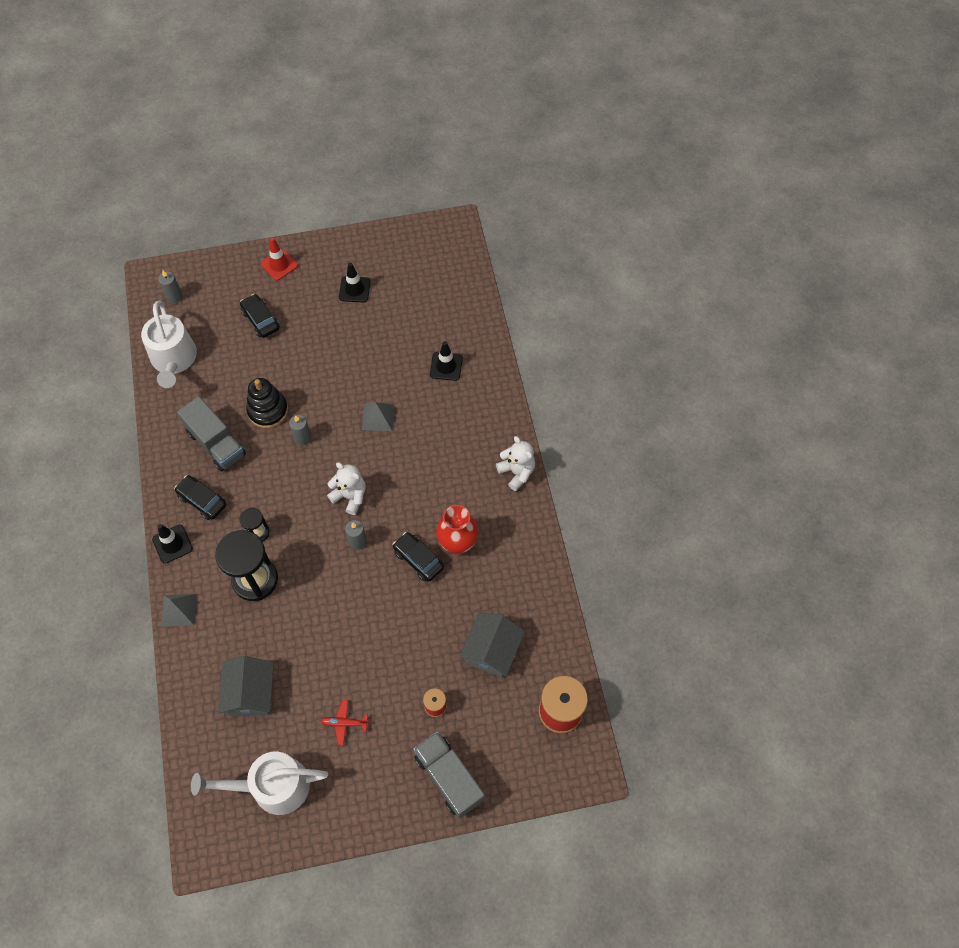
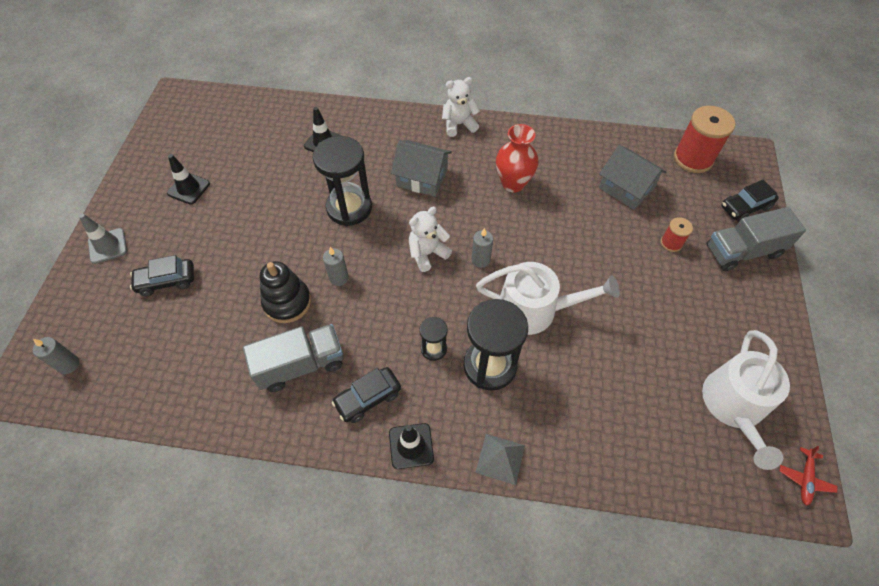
camera: 70 degrees left, 5 degrees down
(174, 359) = (158, 386): white watering can -> white watering can (534, 310)
(251, 693) = (623, 403): grey house -> grey house (422, 178)
(279, 265) = (107, 246): red traffic cone -> grey traffic cone
(344, 723) = (675, 322): red plane -> red plane (805, 479)
(378, 417) = (349, 208): grey pyramid -> black hourglass
(418, 560) = (518, 217): black car -> black car (745, 207)

